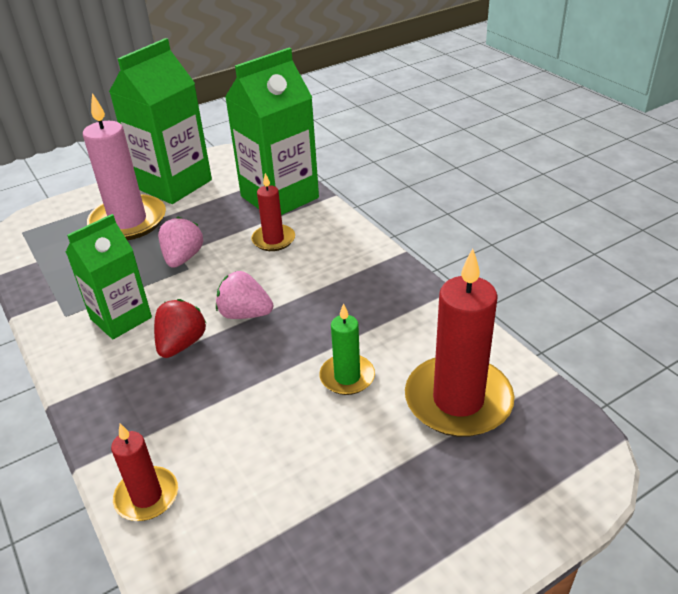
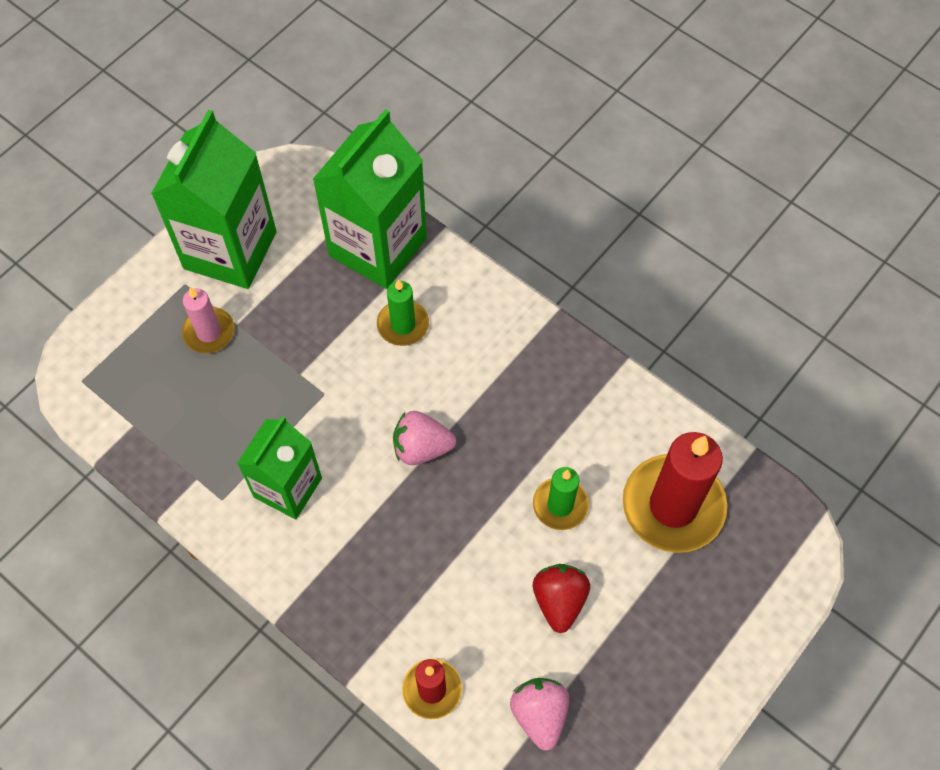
camera: 20 degrees left, 25 degrees up
(128, 221) = (209, 332): pink candle -> pink candle, size x0.54
(181, 344) = (374, 506): red strawberry -> red strawberry (559, 600)
(183, 258) = (310, 379): pink strawberry -> pink strawberry (539, 714)
(273, 240) = (403, 325): red candle -> green candle

